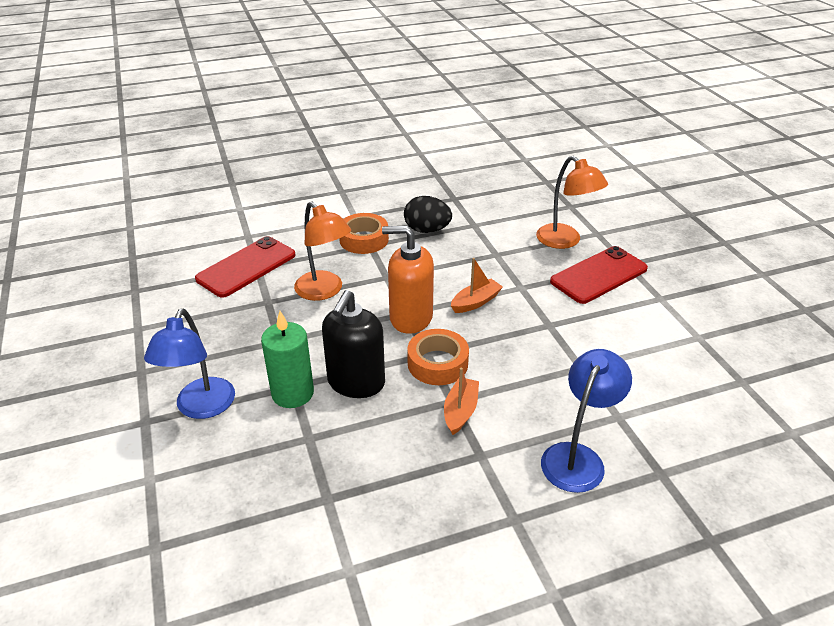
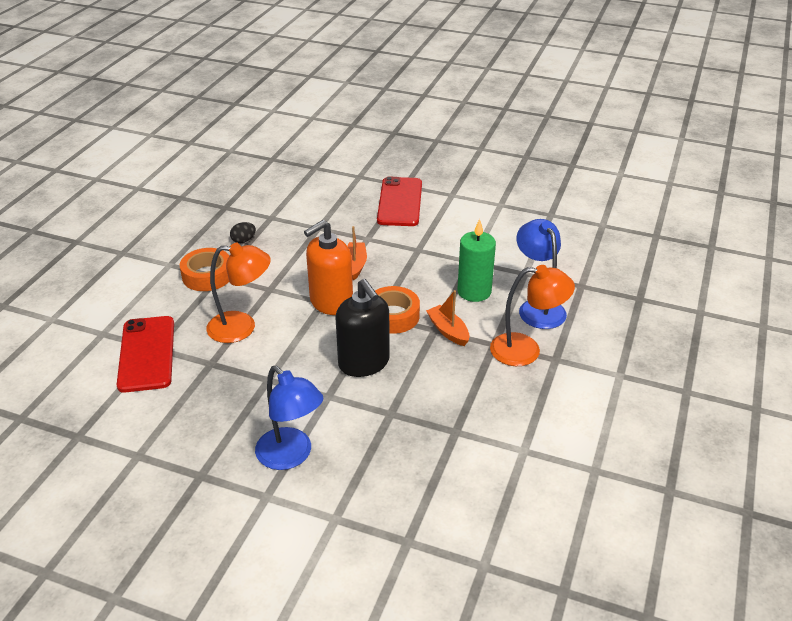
camera: 50 degrees left, 0 degrees up
(292, 393) = (336, 399): green candle -> green candle (474, 291)
(427, 230) = (243, 240): black egg -> black egg, size x0.56
(565, 241) = (348, 193): orange lamp -> orange lamp (526, 350)

